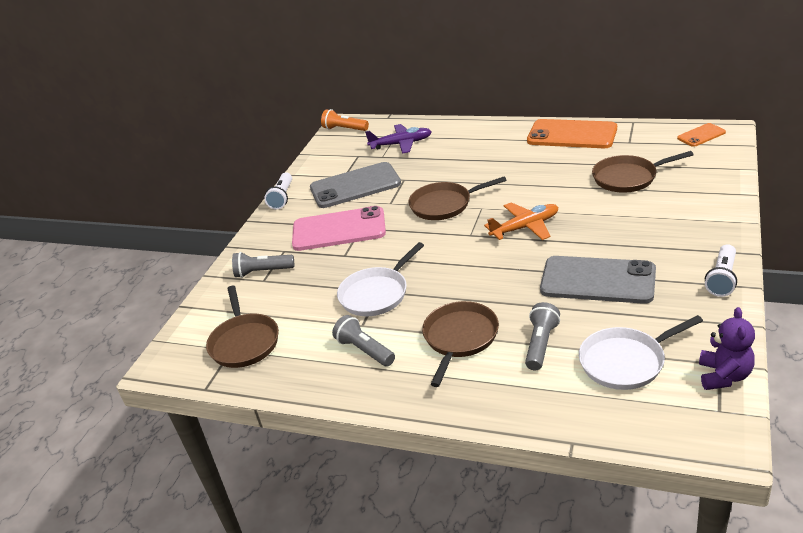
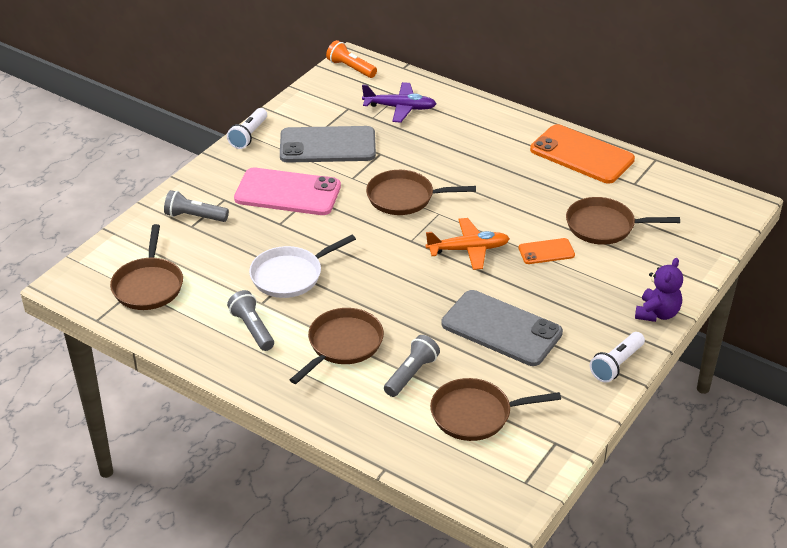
camera: 10 degrees right, 5 degrees up
(625, 362) = (475, 414): white pan -> brown pan
(701, 135) = (713, 200): orange phone -> orange phone (546, 252)
(724, 376) = (551, 454): purple teddy bear -> purple teddy bear (657, 313)

